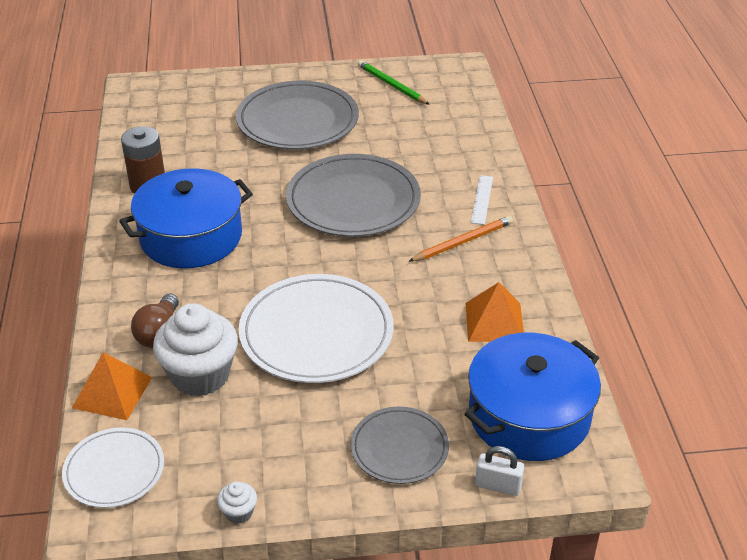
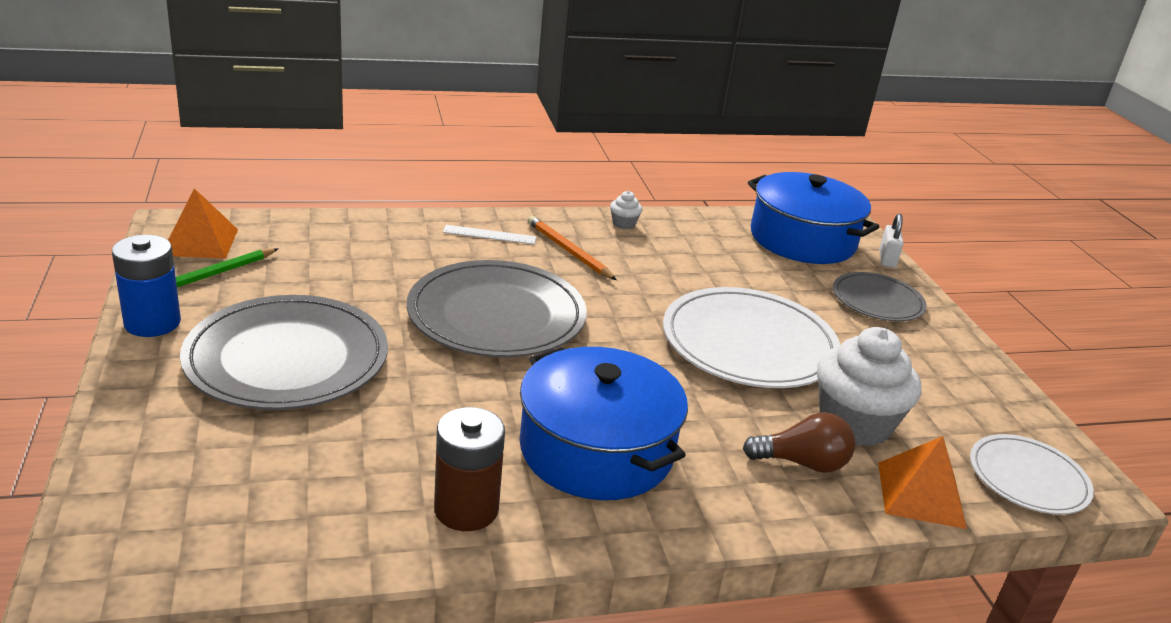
camera: 100 degrees left, 10 degrees down
(238, 512) = (1013, 388): white cupcake -> white cupcake (624, 224)
(336, 74) = (152, 323): none -> blue battery
(494, 322) = (690, 244): orange pyramid -> orange pyramid (200, 242)

